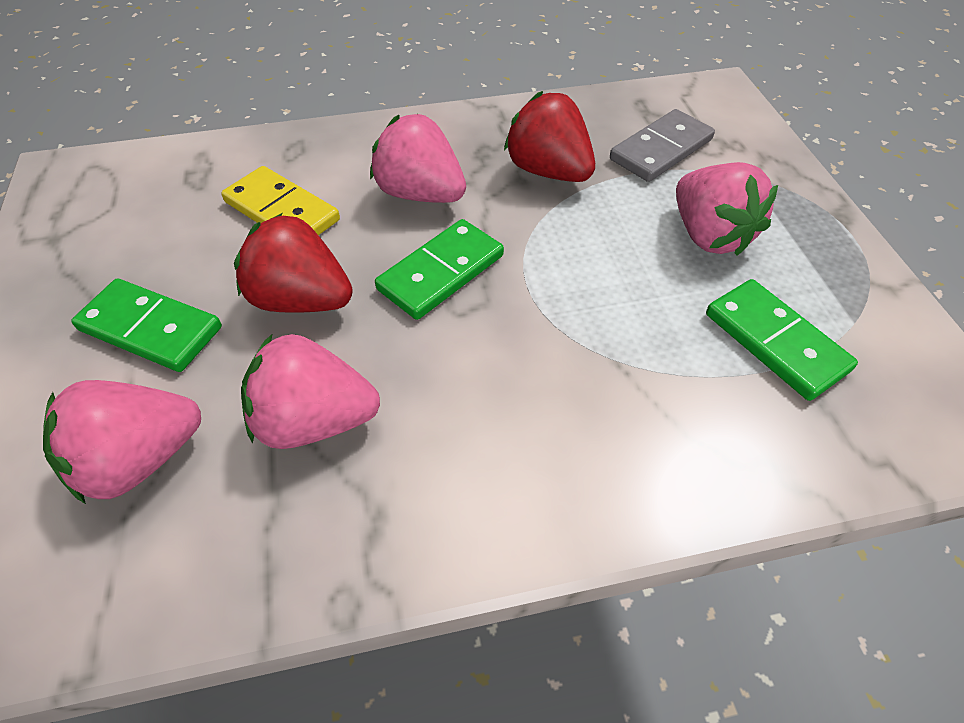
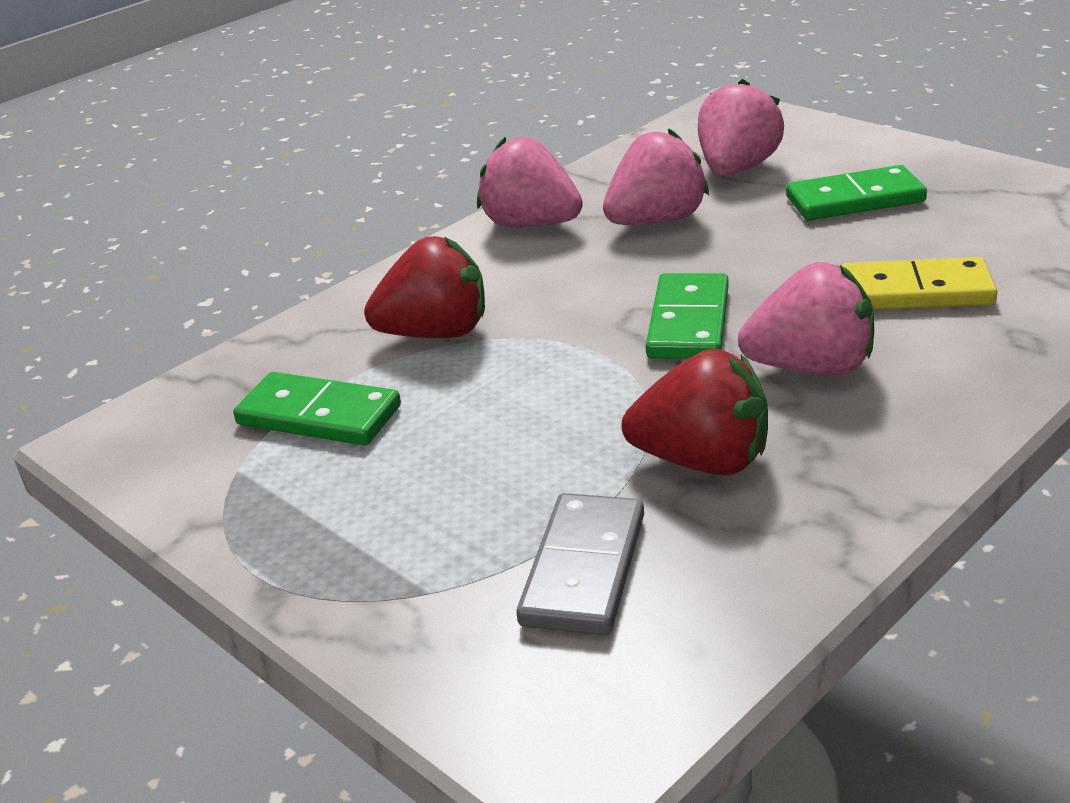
camera: 150 degrees right, 20 degrees down
(301, 299) = (777, 257): red strawberry -> red strawberry (436, 333)
(709, 235) = (439, 481): pink strawberry -> pink strawberry (531, 224)

